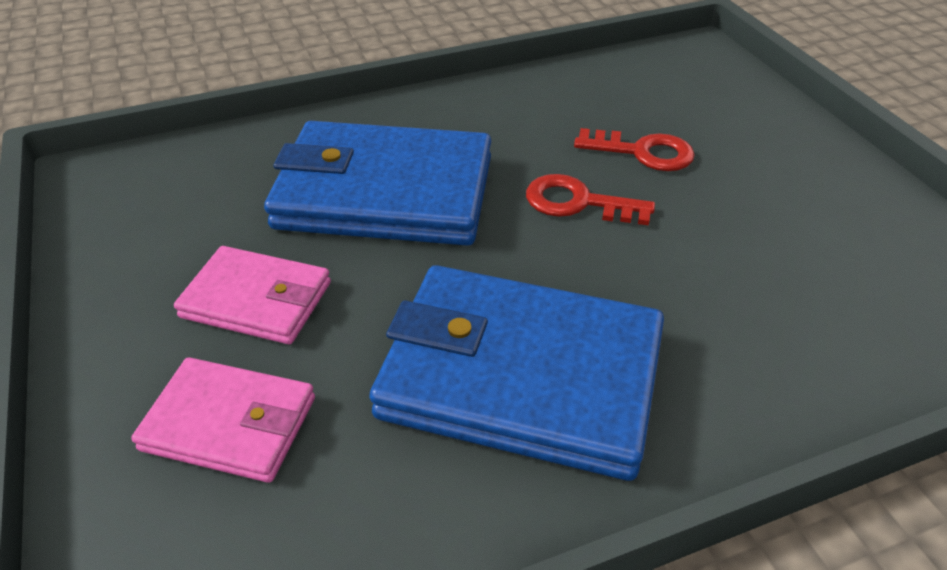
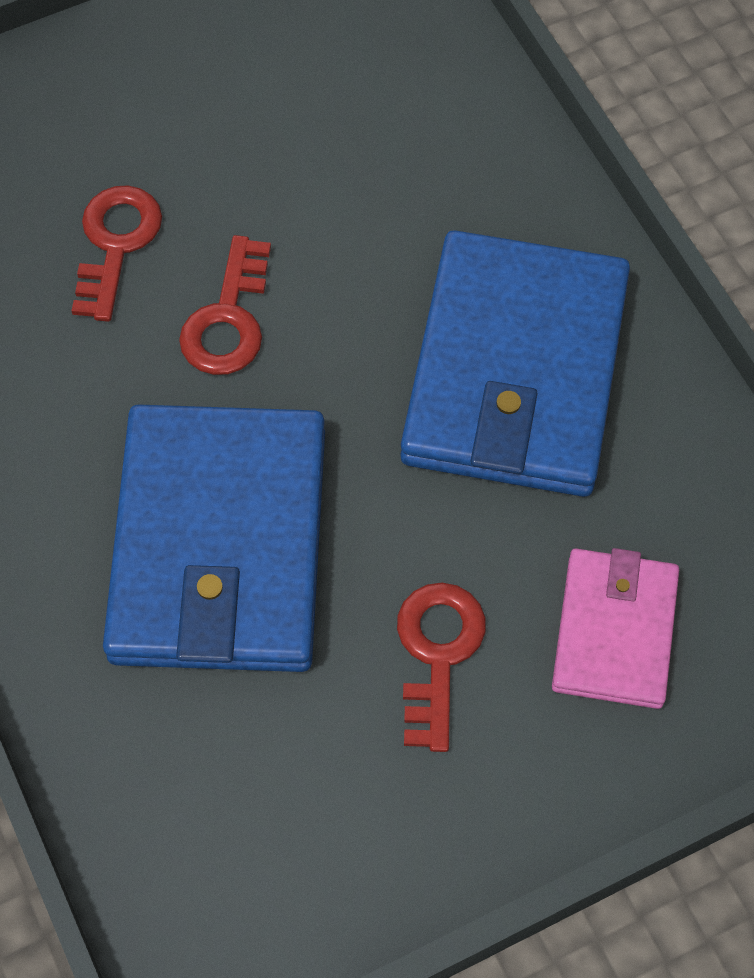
camera: 95 degrees left, 20 degrees up
(256, 300) = (437, 654): pink wallet -> red key

